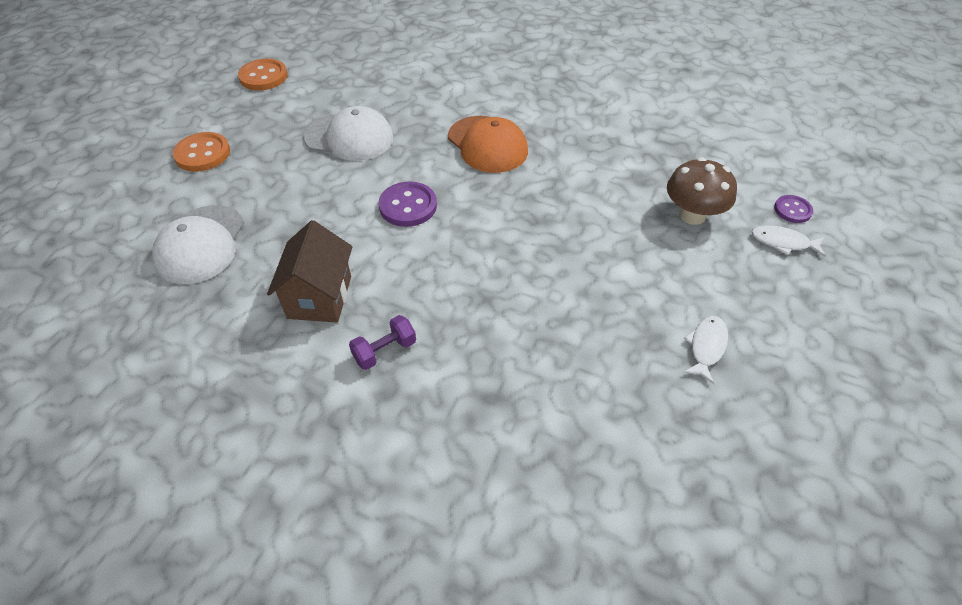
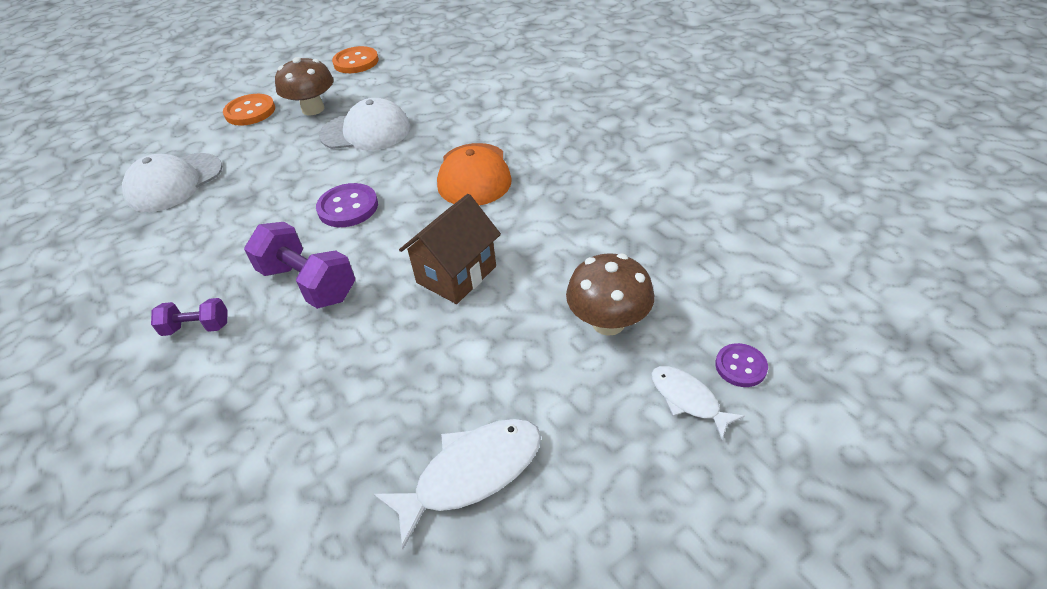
camera: 35 degrees right, 5 degrees down
(270, 132) = (313, 109): none -> brown mushroom
(320, 297) = (203, 259): brown house -> brown house (456, 274)
(349, 137) = (366, 131): white cap -> white cap turned 45 degrees counterclockwise
(444, 277) = (308, 283): none -> purple dumbbell
(706, 347) = (471, 473): white fish -> white fish, size x1.65

